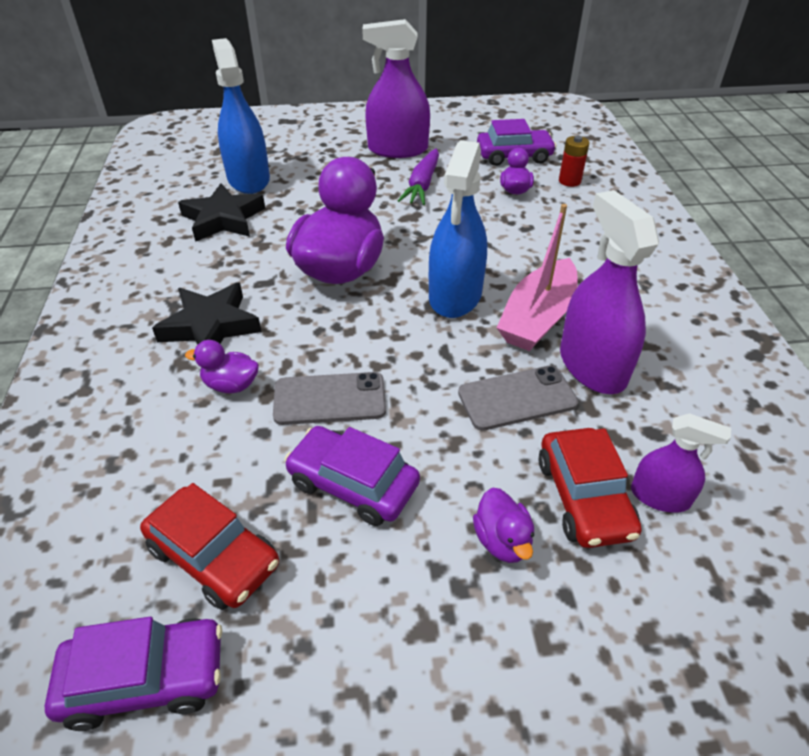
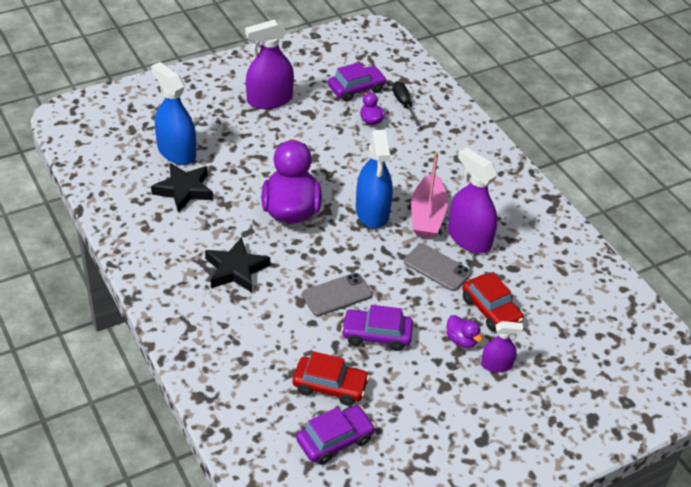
camera: 25 degrees left, 0 degrees up
(231, 385) = (275, 302): purple duck -> none
(422, 185) = (305, 129): purple carrot -> none
(517, 398) = (437, 267): grey phone -> grey phone turned 75 degrees clockwise
(569, 181) = (404, 104): red battery -> black screwdriver
(660, 496) = (525, 299): purple spray bottle -> purple spray bottle (496, 365)

